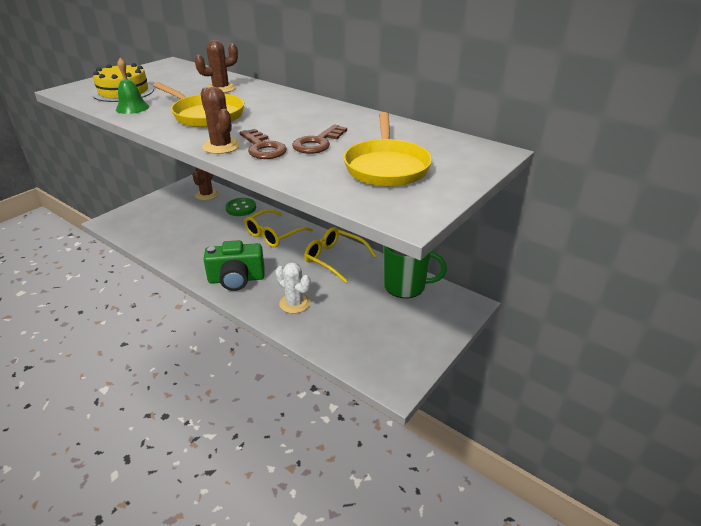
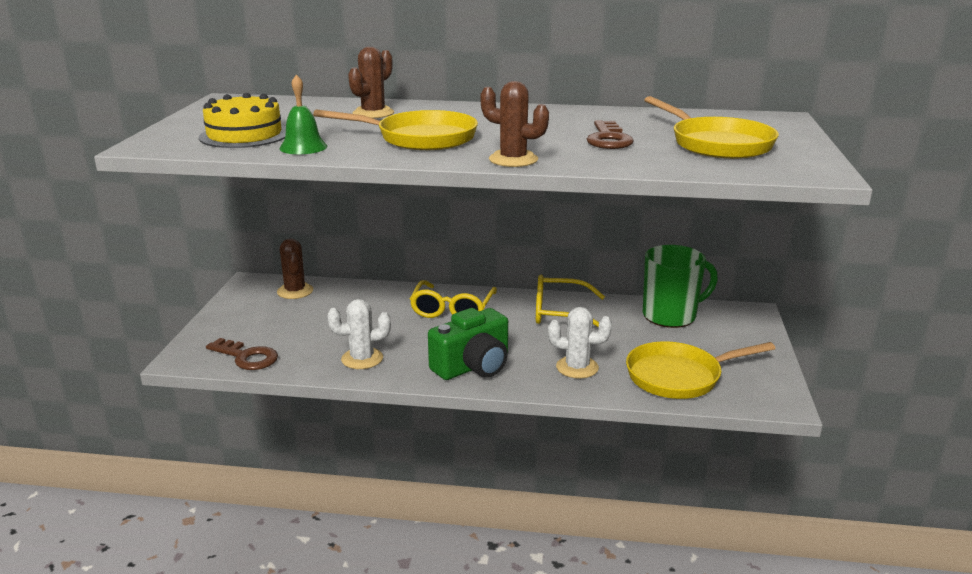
camera: 30 degrees left, 10 degrees down
(186, 252) = (362, 359): none -> white cactus
(241, 208) = (367, 294): green button -> none
(263, 148) = (562, 153): brown key -> brown key (247, 357)
(351, 336) = (679, 376): none -> yellow pan

